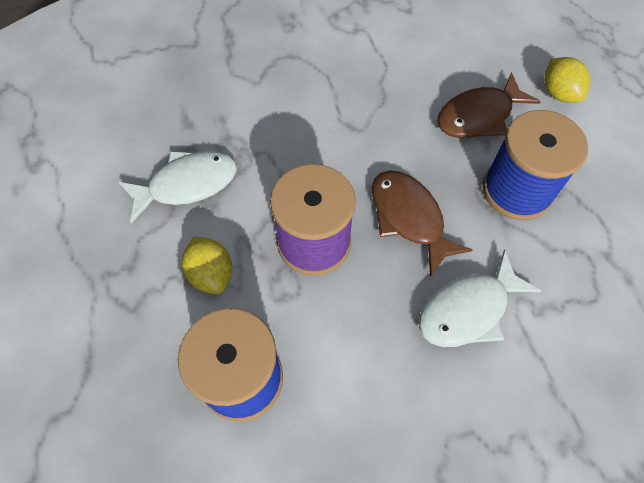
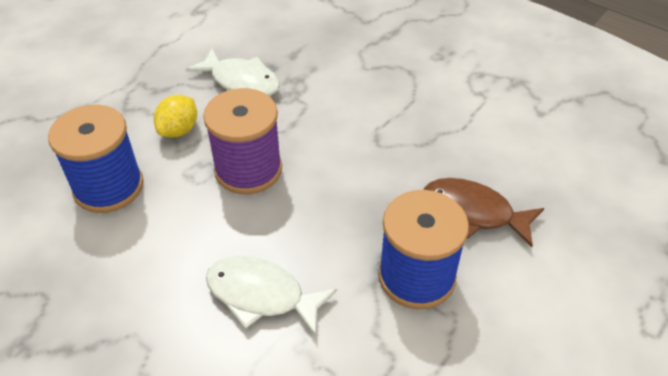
camera: 55 degrees right, 15 degrees down
(409, 218) = (319, 215): brown fish -> none
(558, 93) = (567, 261): yellow lemon -> none

